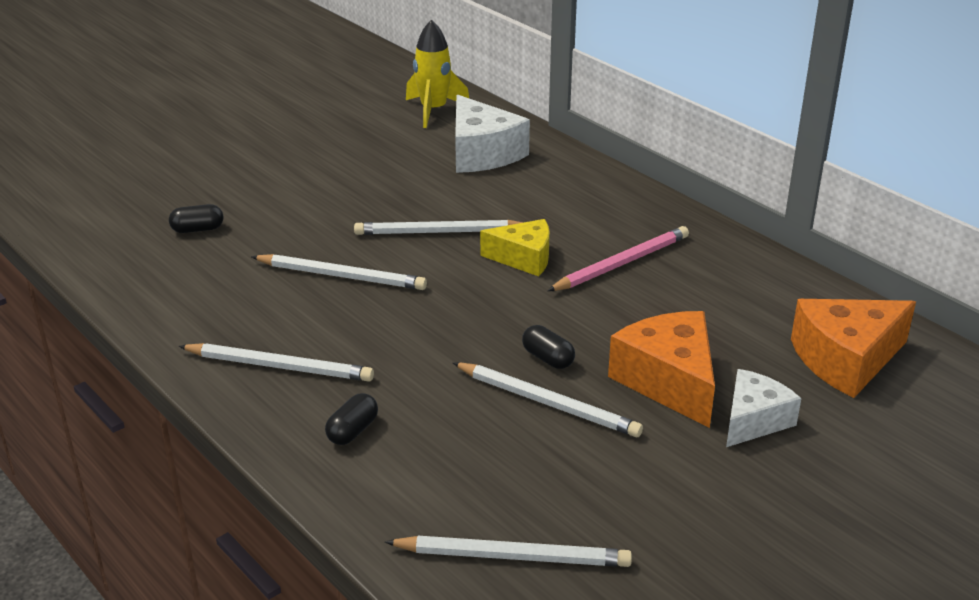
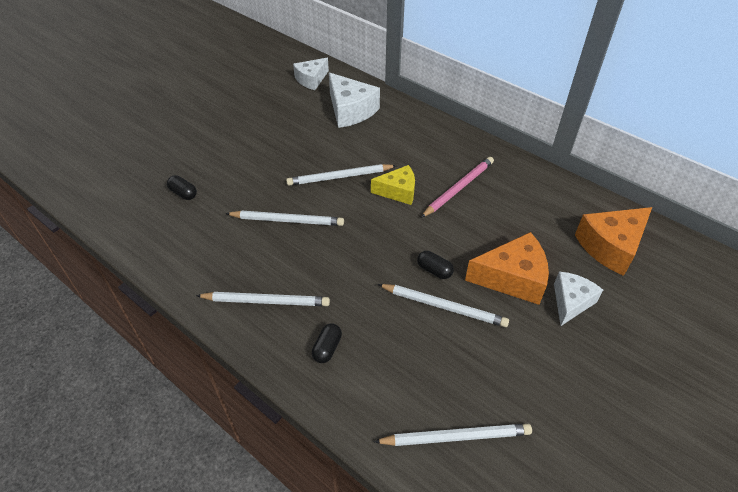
camera: 10 degrees left, 15 degrees up
(197, 229) = (183, 193): black capsule -> black capsule turned 60 degrees clockwise
(433, 110) = (311, 80): yellow rocket -> white cheese
(669, 381) = (512, 278): orange cheese -> orange cheese turned 120 degrees clockwise

